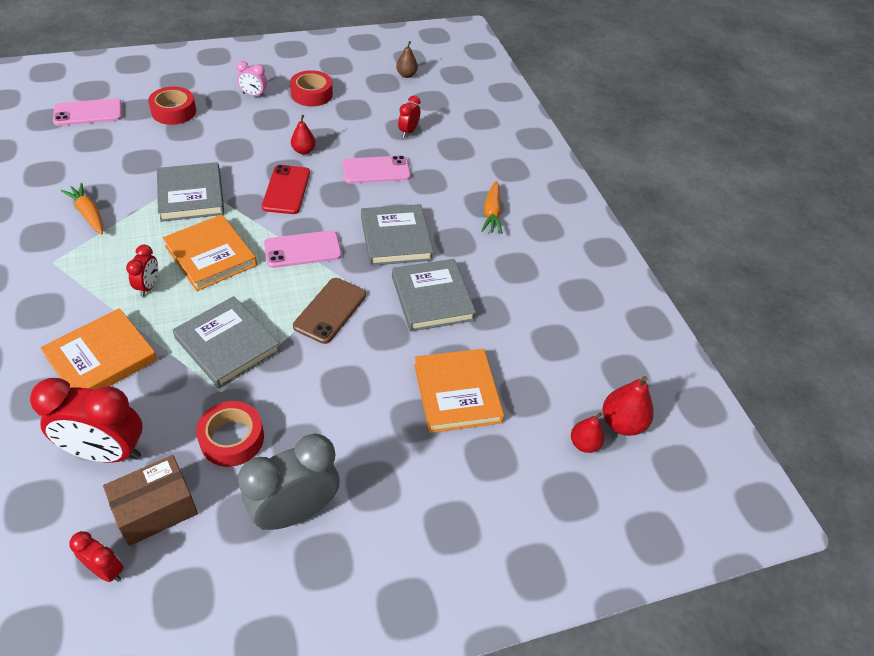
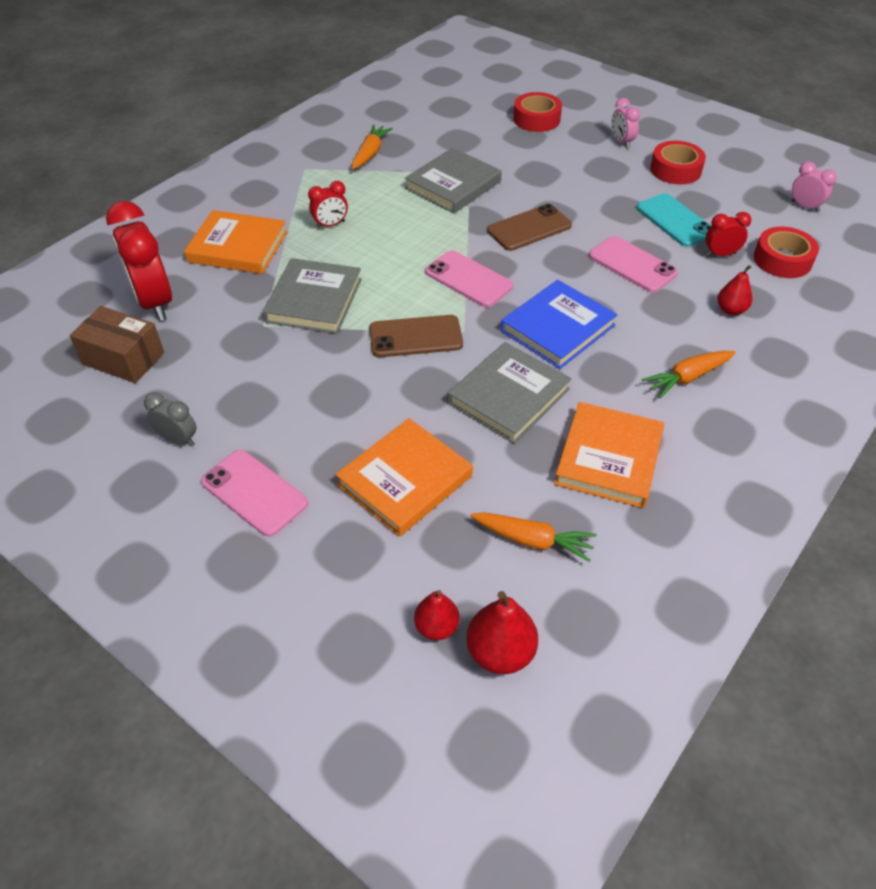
camera: 60 degrees right, 0 degrees up
(88, 113) = (475, 87): pink phone -> pink phone (254, 492)
(106, 570) = (55, 365): red clock -> none
(211, 256) = (399, 235): orange book -> orange book (609, 458)
(232, 439) = (221, 359): red tape -> red tape (782, 260)
(286, 190) = (529, 228): red phone -> brown phone
(295, 512) = (178, 439): grey clock -> grey clock, size x0.50
(303, 151) = (593, 209): red pear -> red pear (730, 310)
(358, 127) = (675, 220): none -> turquoise phone
(395, 238) = (557, 328): grey book -> blue book
(406, 75) = (804, 206): brown pear -> pink clock
(555, 359) = (533, 540): none -> orange carrot

